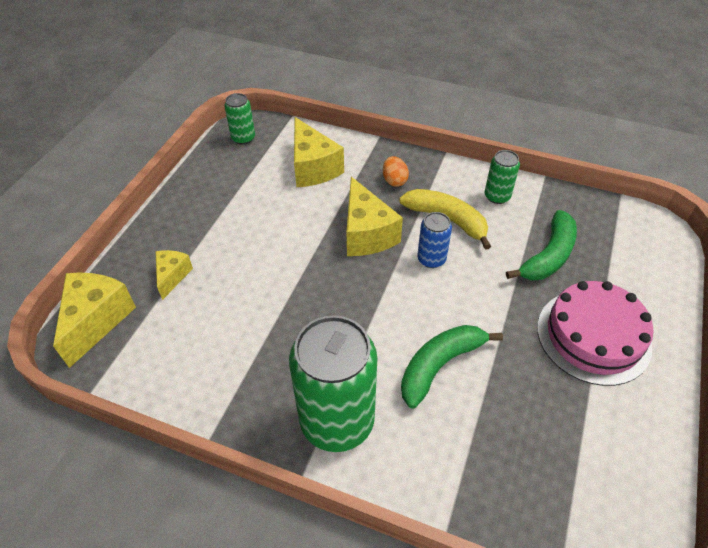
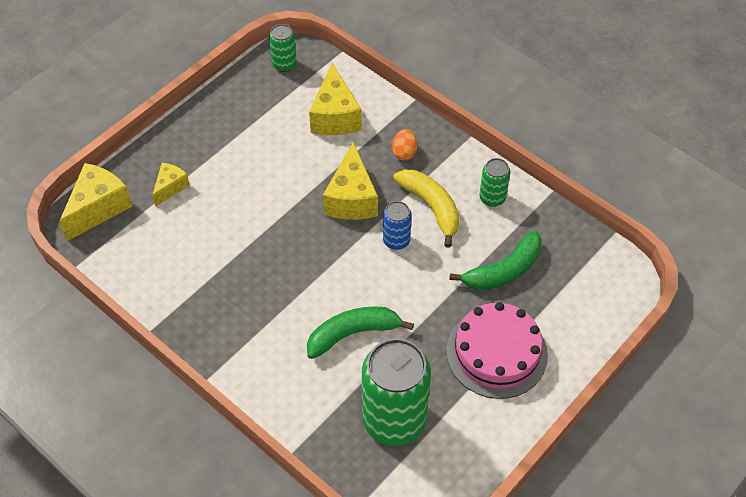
camera: 20 degrees right, 5 degrees up
(337, 421) = (251, 349): green can -> green can (394, 420)

